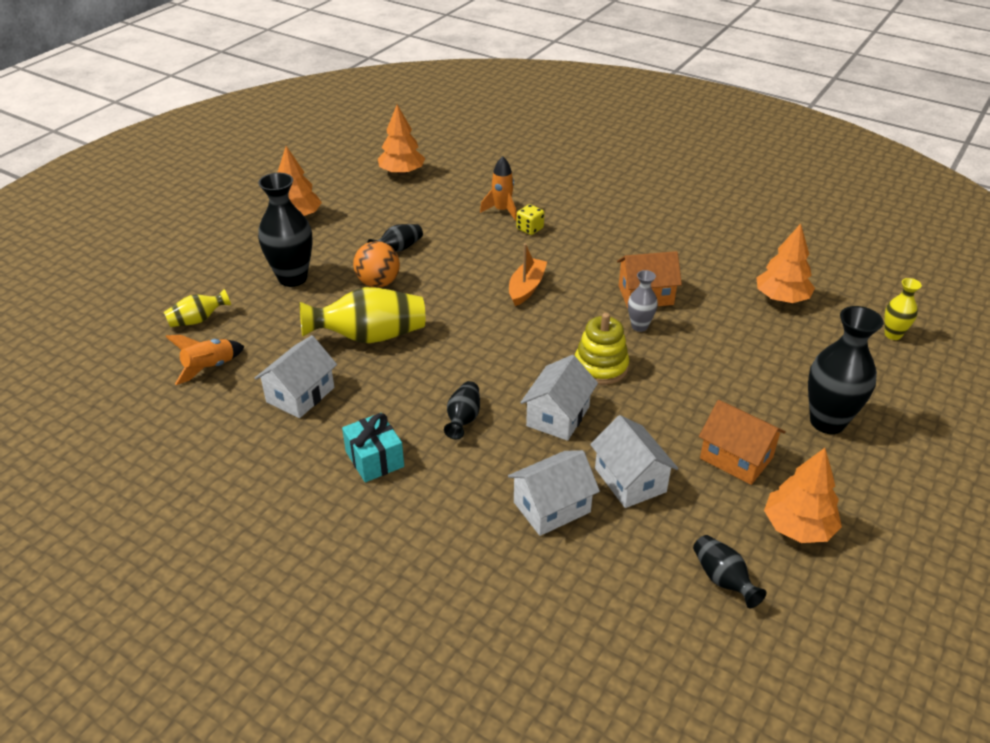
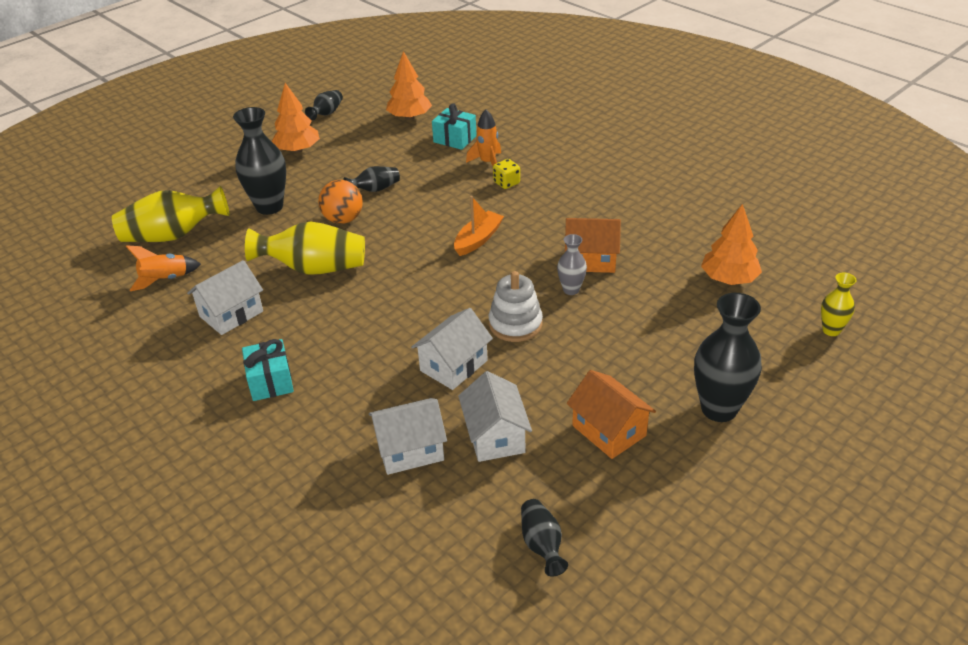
camera: 15 degrees right, 0 degrees up
(198, 320) = (173, 235): yellow vase -> yellow vase, size x1.88
(458, 190) = (455, 139): none -> turquoise gift
(463, 419) = (365, 356): black vase -> black vase (327, 113)
(600, 367) = (515, 324): yellow stacking toy -> white stacking toy
(798, 527) = (640, 507): orange tree -> none

